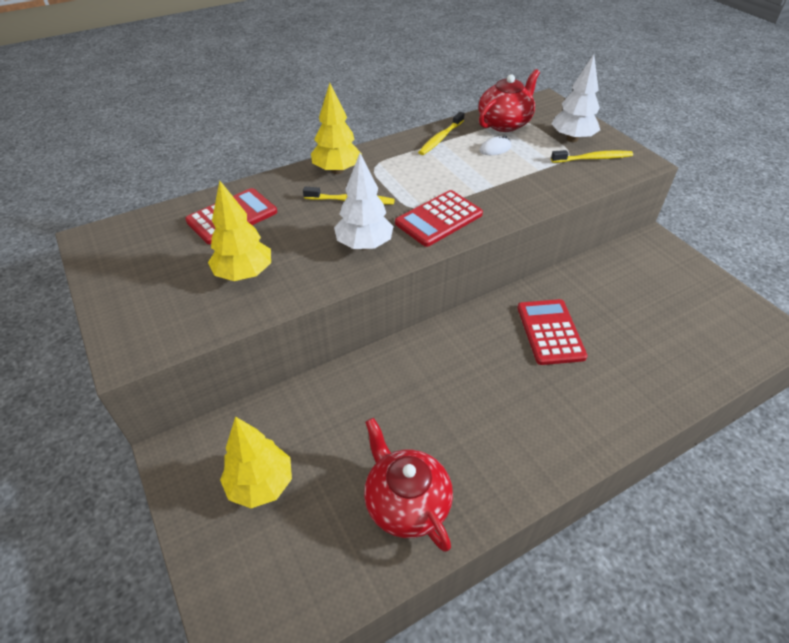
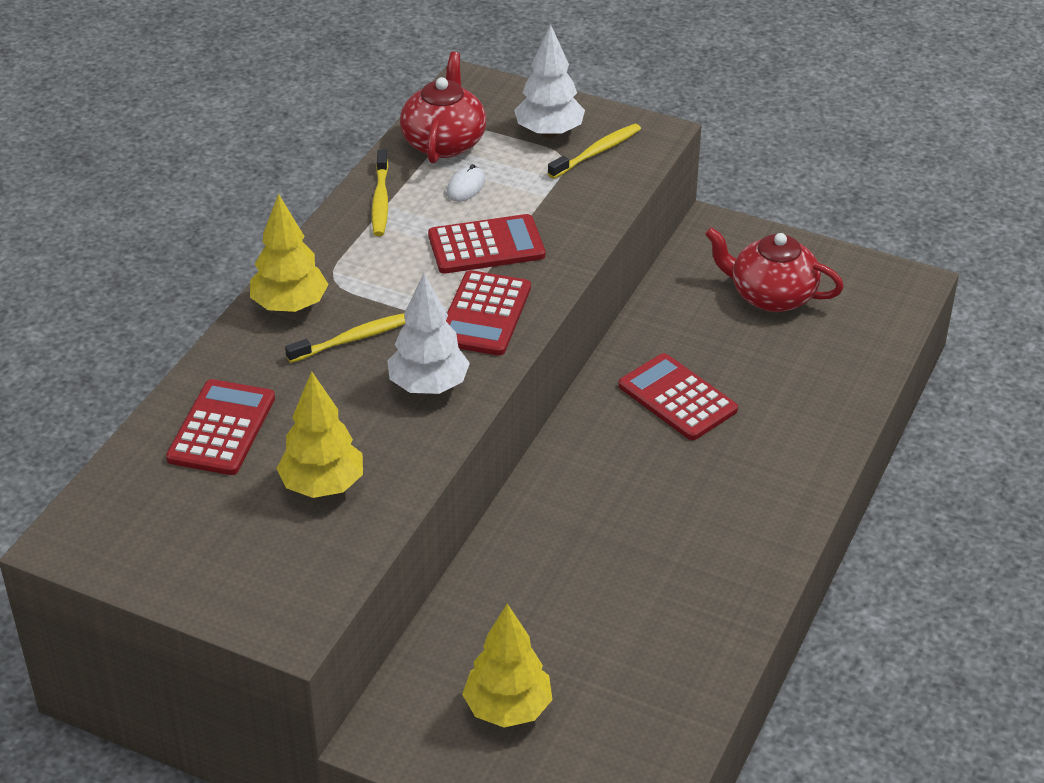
camera: 35 degrees left, 5 degrees down
(406, 502) = (671, 642): red teapot -> red teapot (771, 296)
(477, 182) = (486, 246): none -> red calculator

